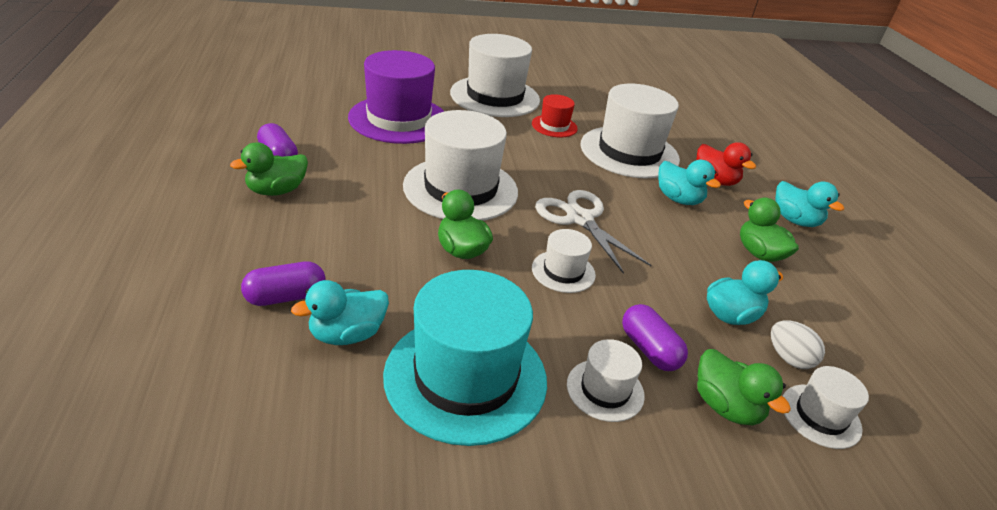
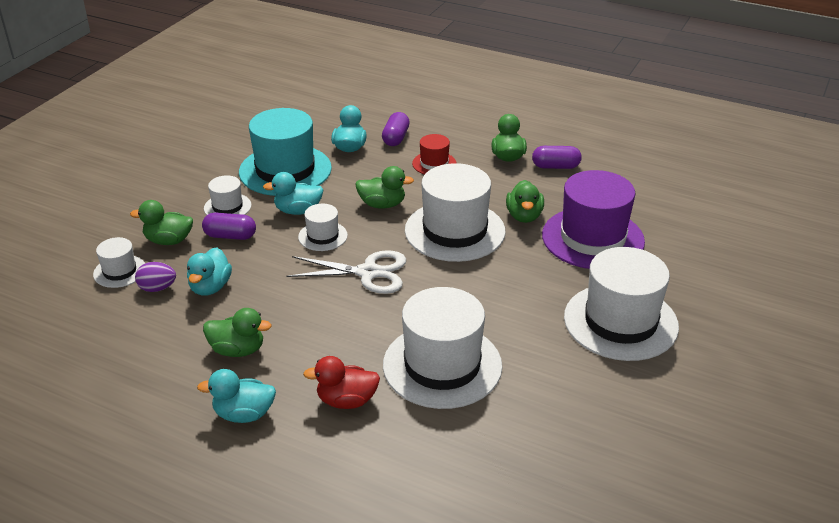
camera: 130 degrees right, 0 degrees up
(396, 157) = (524, 216): none -> green duck
(554, 126) = (528, 336): red hat -> red hat (434, 164)
(678, 199) = (343, 349): turquoise duck -> turquoise duck (298, 211)
(788, 358) = (157, 288): white egg -> purple egg

